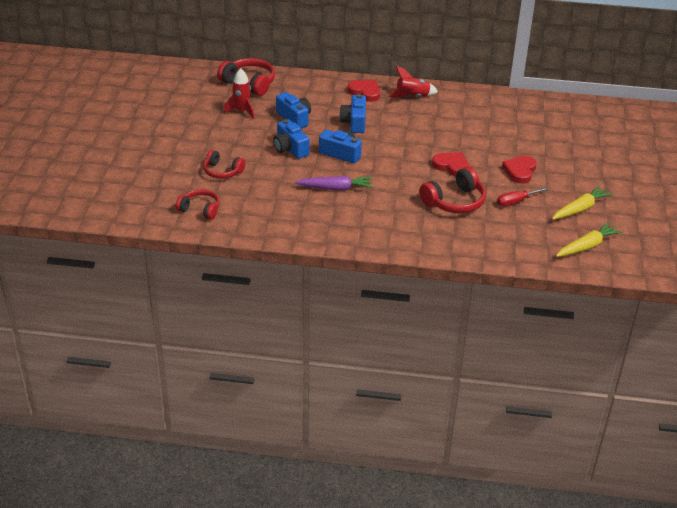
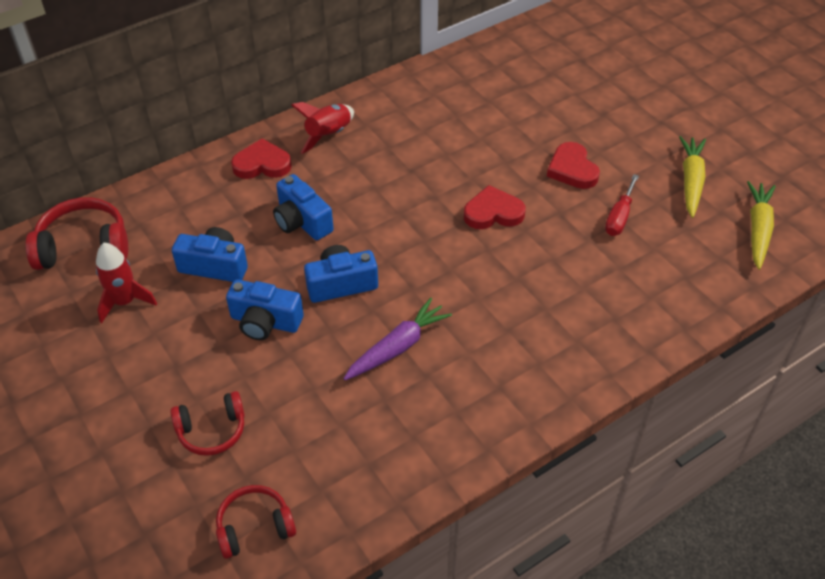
camera: 40 degrees left, 10 degrees up
(454, 201) = (557, 265): red headphones -> none

